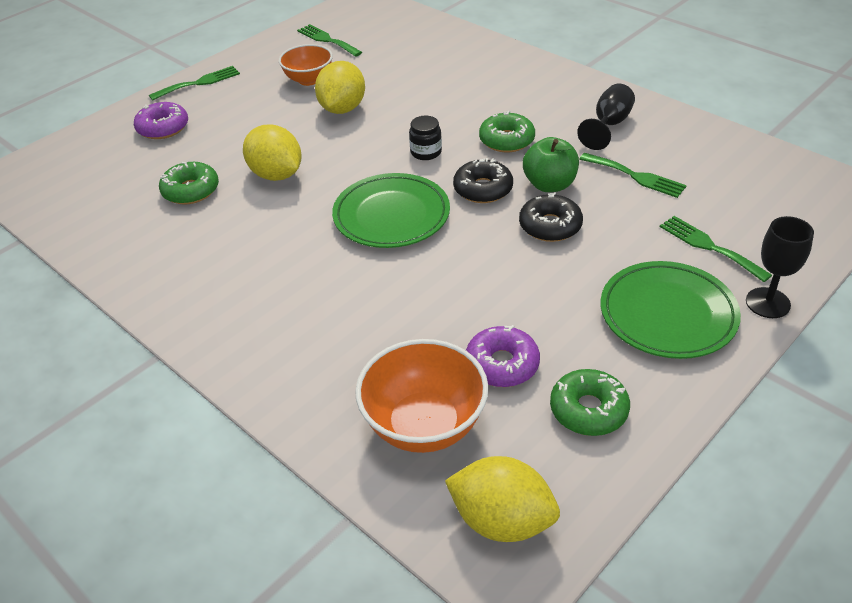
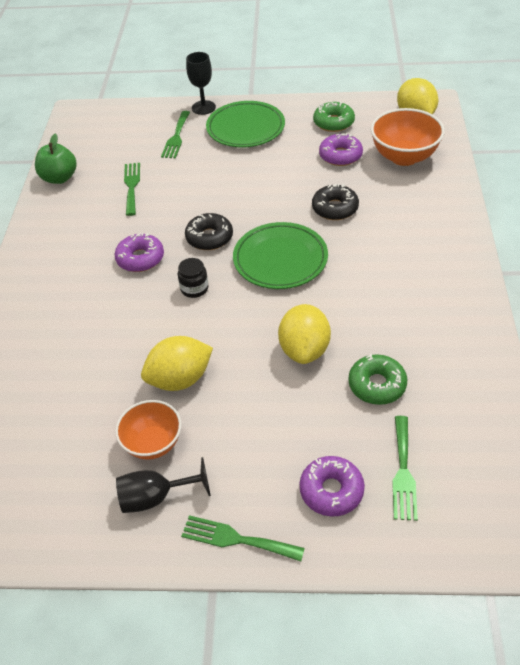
camera: 130 degrees left, 5 degrees up
(327, 40) = (60, 494): green fork -> green fork (403, 472)
(506, 140) = (140, 258): green donut -> purple donut
(549, 185) = (175, 213): green apple -> green apple (59, 178)
(550, 226) = (217, 193): black donut -> black donut (335, 208)
(609, 125) = (77, 223): black goblet -> black goblet (155, 497)

